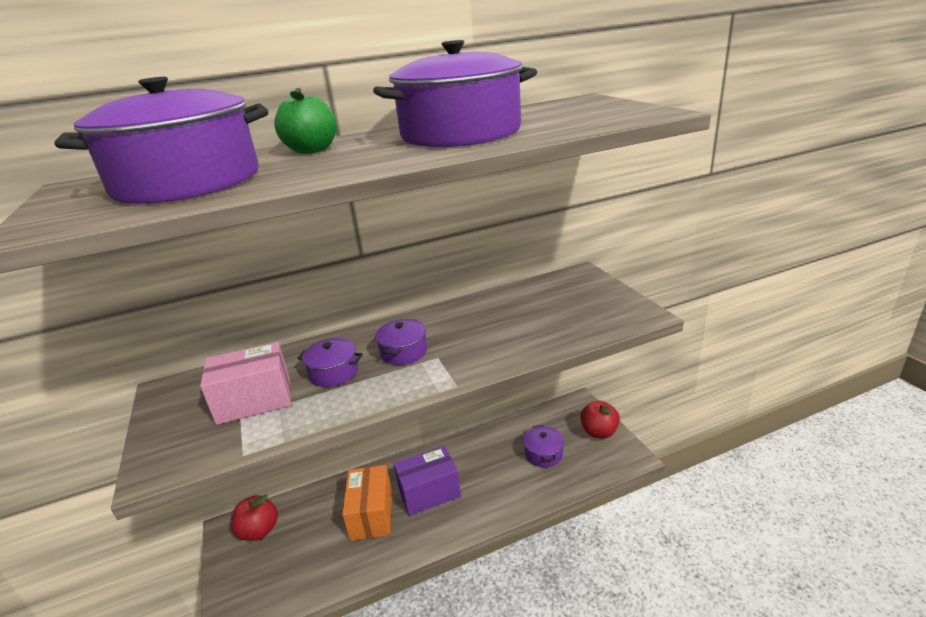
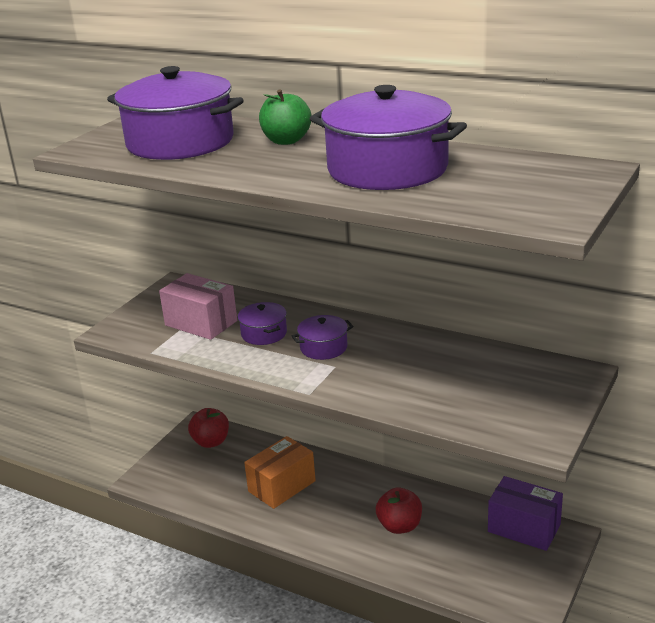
camera: 50 degrees right, 0 degrees up
(429, 492) = (336, 503): purple box -> purple box (524, 528)
(543, 454) = (461, 548): purple pot -> none
(599, 432) = (540, 572): red apple -> red apple (399, 526)

